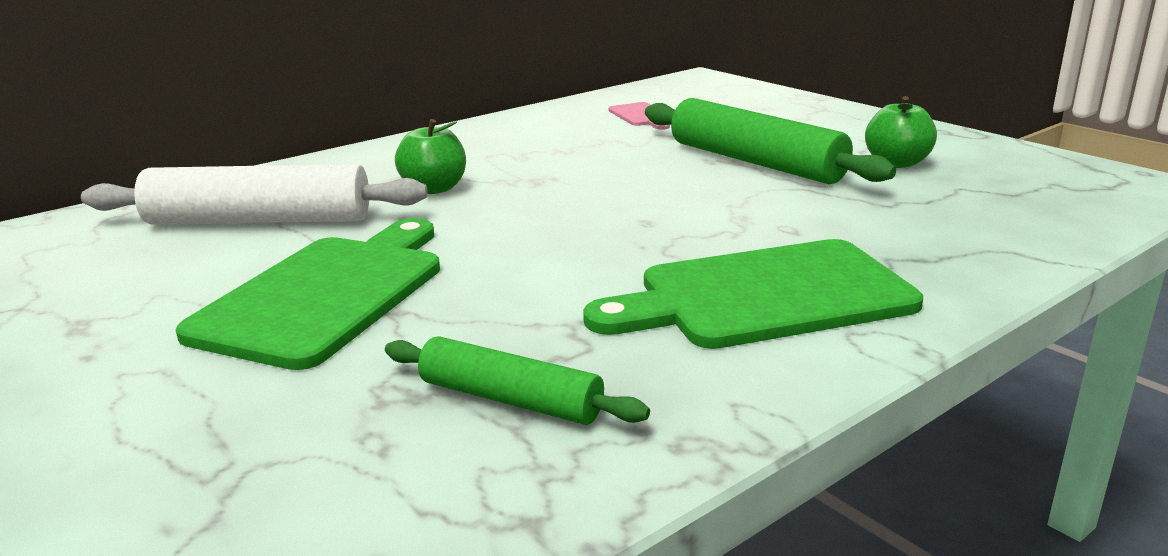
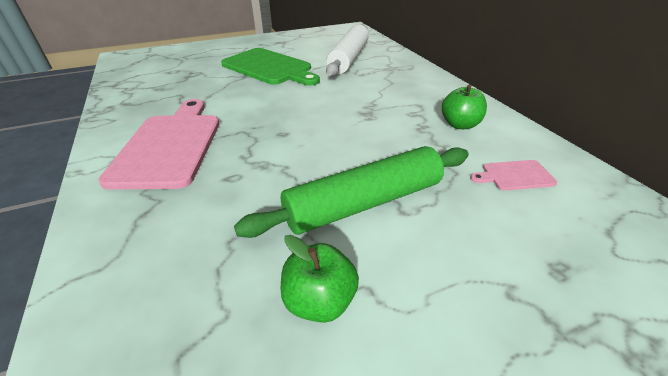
camera: 105 degrees right, 15 degrees up
(434, 188) = (368, 88): green apple -> green apple (459, 124)
(510, 399) = (168, 87): green rolling pin -> none
(764, 296) = (170, 146): green cutting board -> pink cutting board

